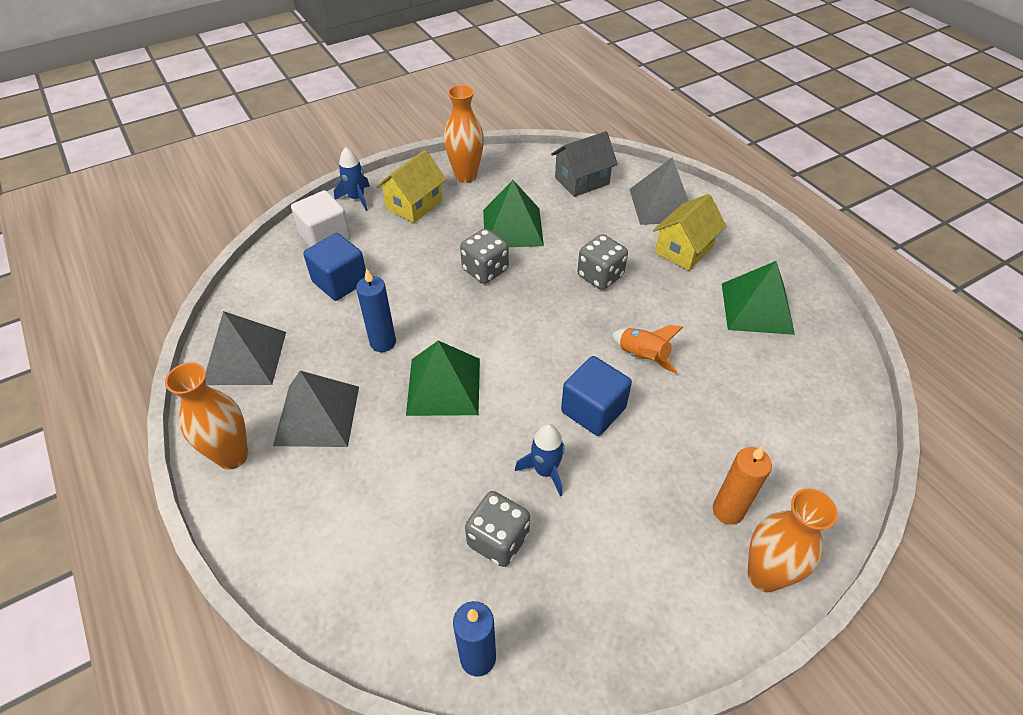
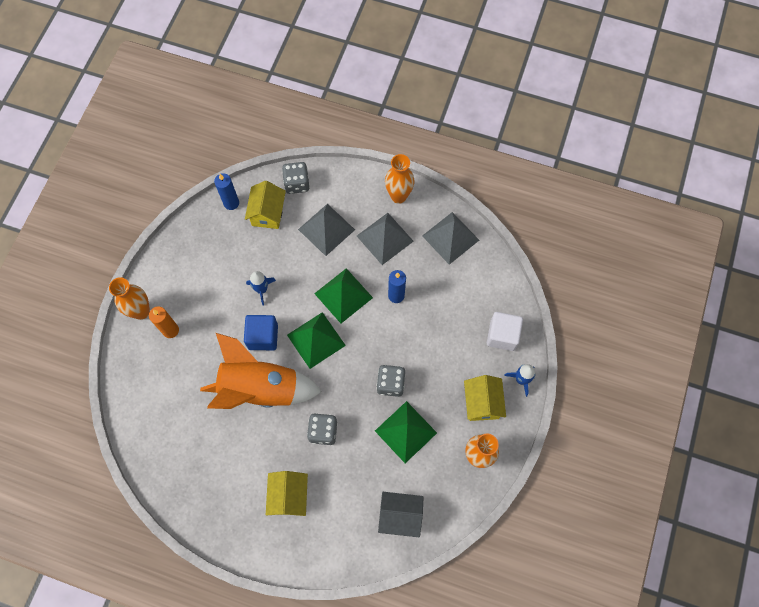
camera: 140 degrees right, 20 degrees up
(340, 282) = (458, 313): blue cube -> none
(434, 585) = (267, 213): none -> yellow house
(498, 539) = (258, 246): grey dice -> grey dice (297, 184)
(582, 181) = (400, 516): grey house -> grey house turned 75 degrees clockwise
(642, 357) = (260, 388): orange rocket -> orange rocket, size x2.40
(662, 205) = (330, 533): grey pyramid -> grey pyramid (326, 229)
(756, 308) = (219, 476): green pyramid -> green pyramid (316, 340)

